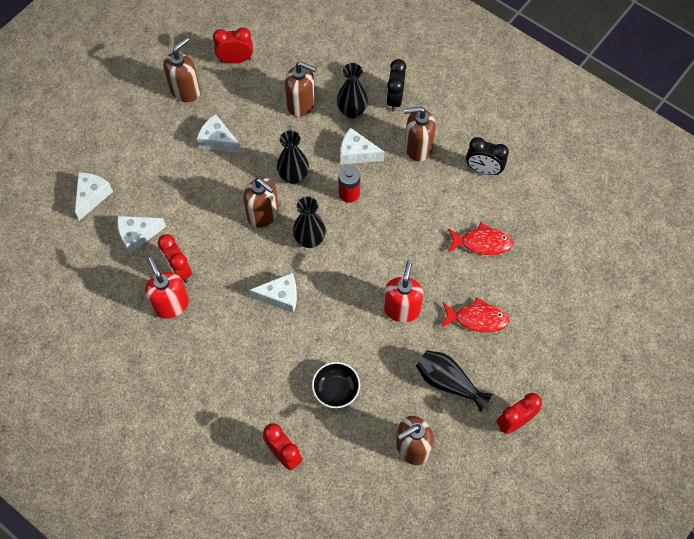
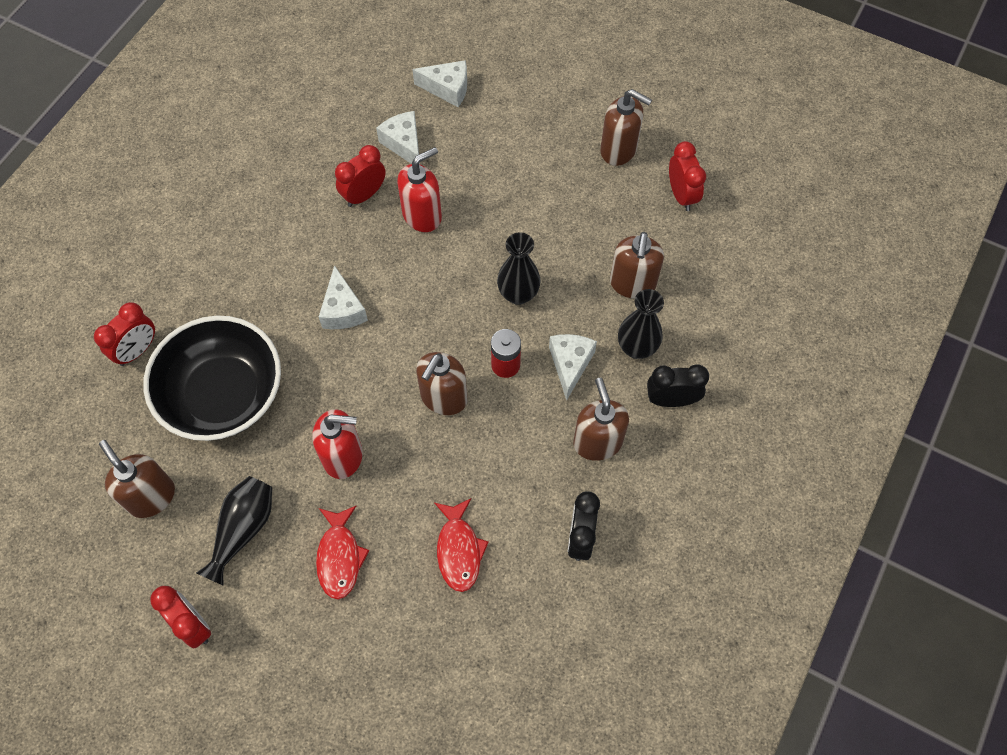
camera: 80 degrees right, 0 degrees up
(171, 304) = (318, 196): red soap dispenser -> red soap dispenser (422, 215)
(218, 140) = (553, 200): white cheese -> none
(263, 214) = (455, 270): brown soap dispenser -> brown soap dispenser (443, 398)
(310, 240) = (428, 329): black vase -> none
(336, 389) = (223, 394): black bowl -> black bowl, size x2.17

